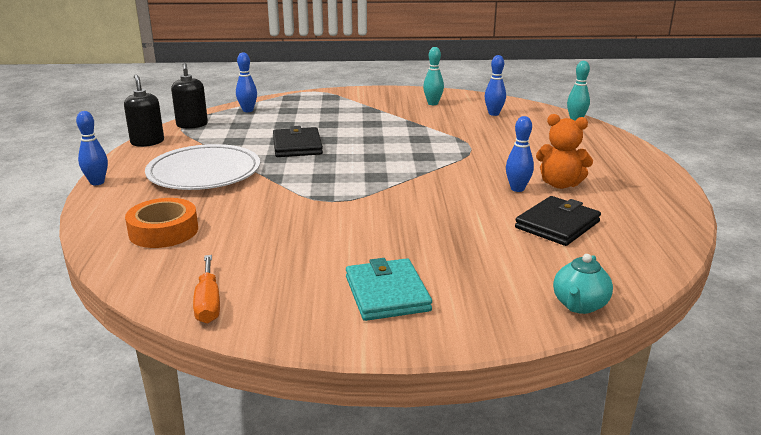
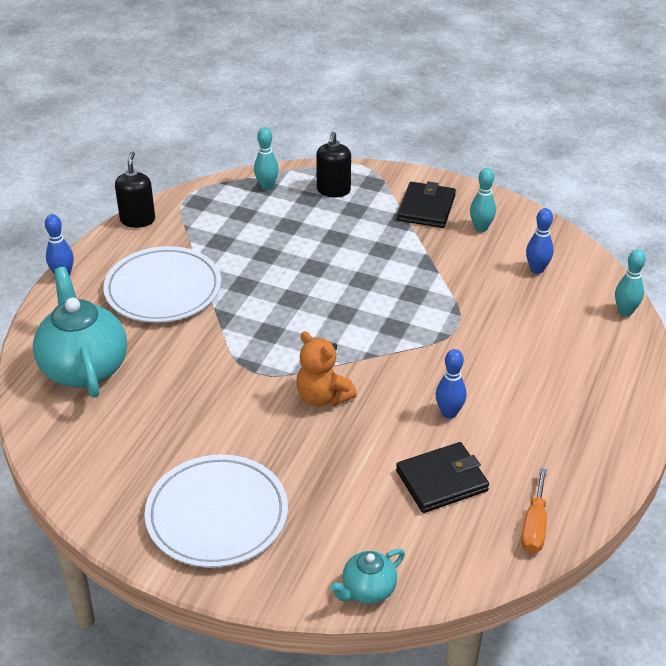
camera: 25 degrees right, 15 degrees up
(163, 231) = (84, 368): orange tape -> turquoise teapot
(192, 125) = (195, 199): black soap dispenser -> black soap dispenser (333, 190)
(208, 303) = (72, 474): orange screwdriver -> orange screwdriver (534, 526)
(248, 110) = (267, 186): blue bowling pin -> turquoise bowling pin
(297, 146) = (277, 269): black wallet -> black wallet (426, 208)
(387, 294) = (217, 515): turquoise wallet -> white plate
(560, 184) = (500, 420): orange teddy bear -> orange teddy bear (323, 397)

